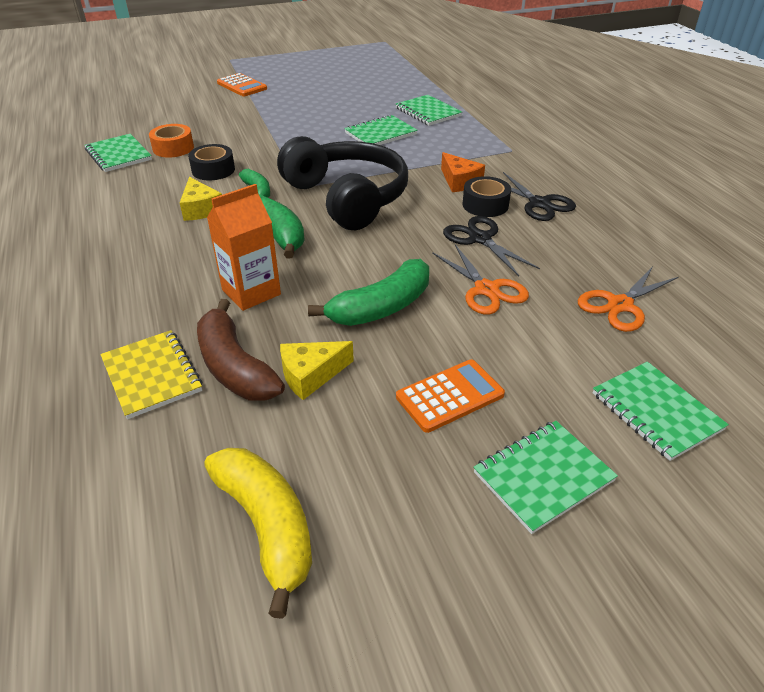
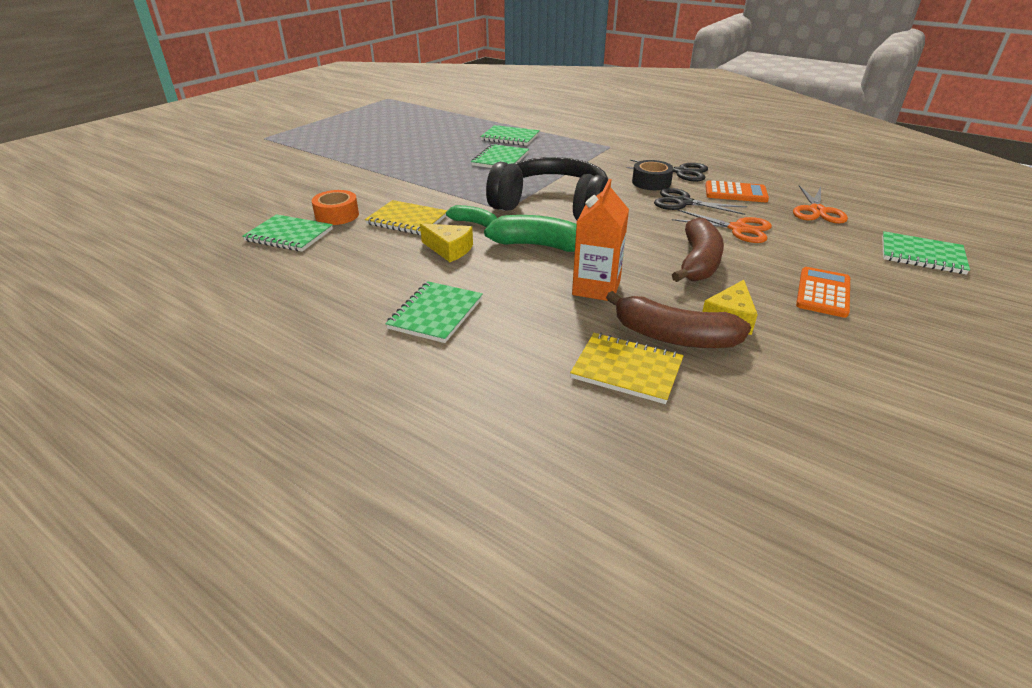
camera: 35 degrees left, 5 degrees down
(213, 170) = (407, 220): black tape -> yellow notebook
(242, 86) = (315, 155): orange calculator -> orange calculator (735, 193)
(267, 526) = (864, 412): yellow banana -> none
(381, 307) = (698, 262): green banana -> brown banana
(459, 181) = (610, 174): orange cheese -> none
(543, 476) = (934, 309): green notebook -> green notebook (435, 314)

